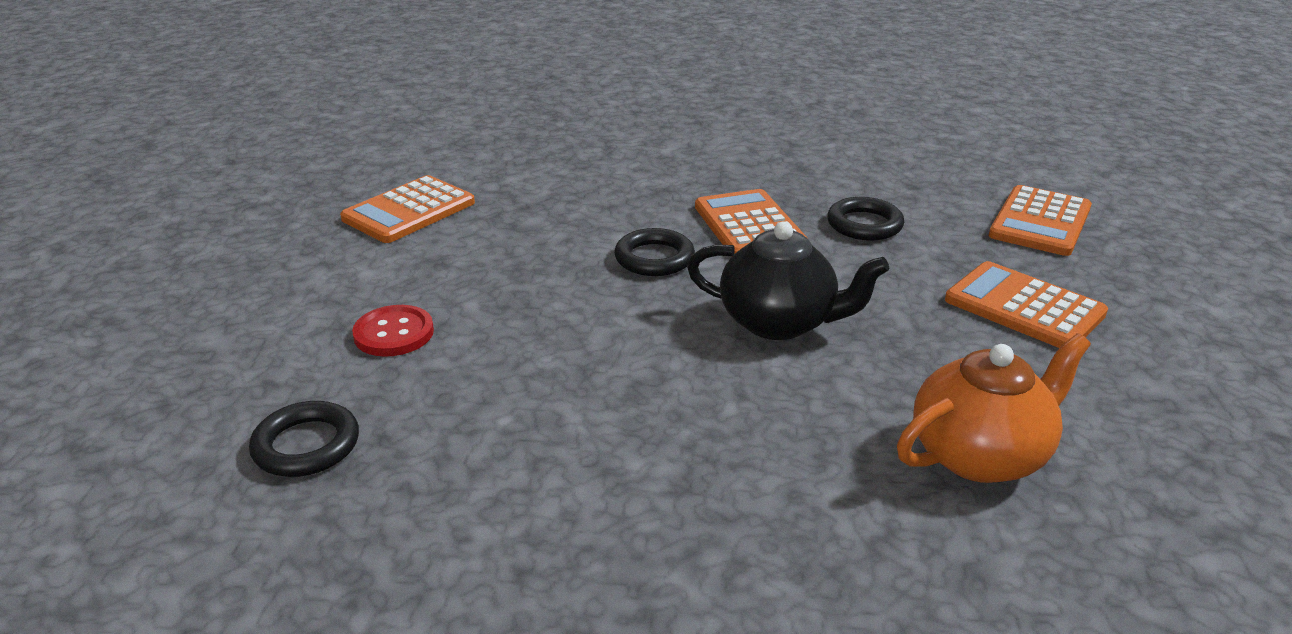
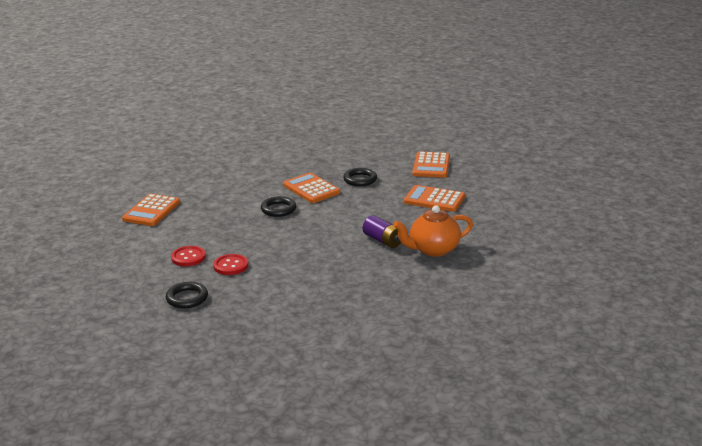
camera: 20 degrees left, 5 degrees down
(464, 378) = (231, 266): none -> red button
(779, 322) = (343, 223): black teapot -> none
(855, 394) = (383, 240): none -> purple battery
(980, 455) = (433, 249): orange teapot -> orange teapot turned 150 degrees counterclockwise

